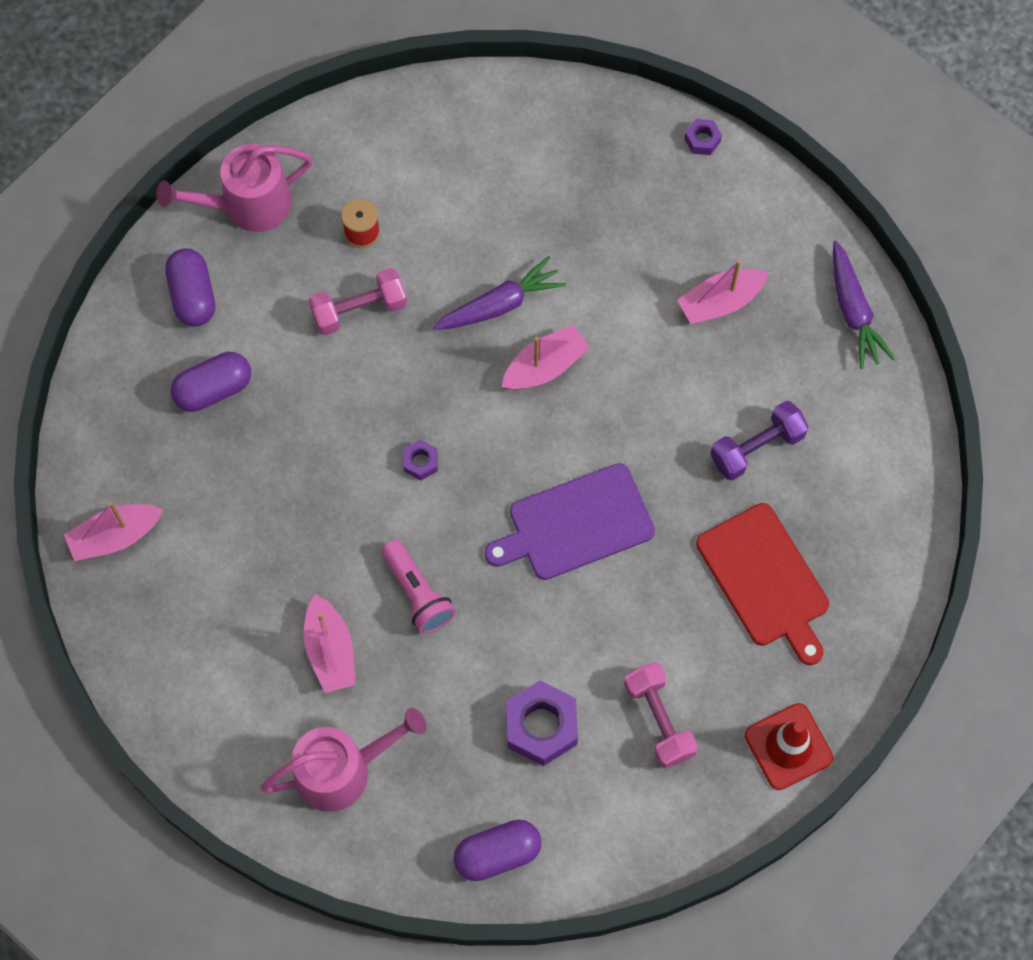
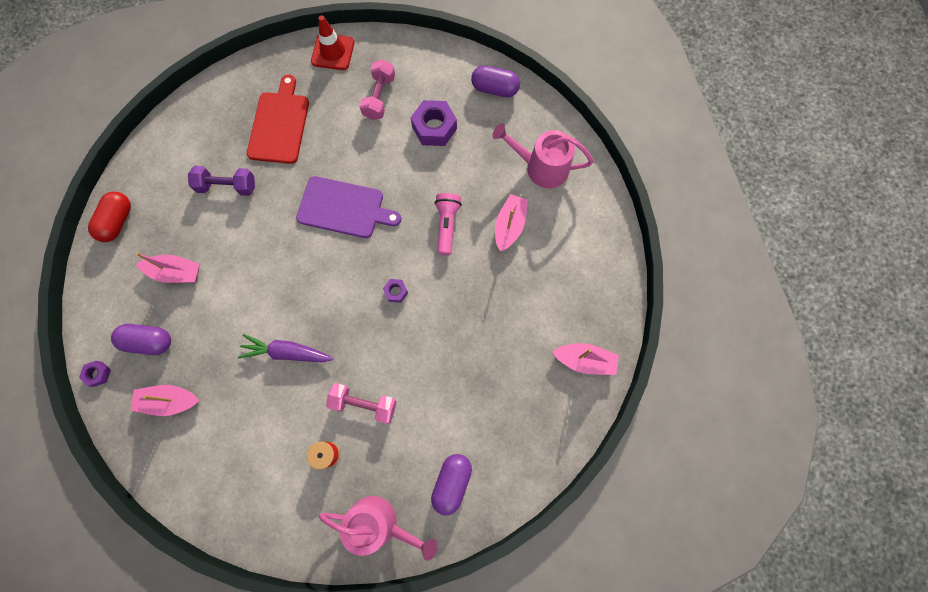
camera: 145 degrees left, 5 degrees up
(213, 389) = (478, 412): purple capsule -> purple capsule (149, 341)
(545, 366) = (292, 300): pink boat -> pink boat (169, 401)
(853, 311) = (118, 221): purple carrot -> red capsule

